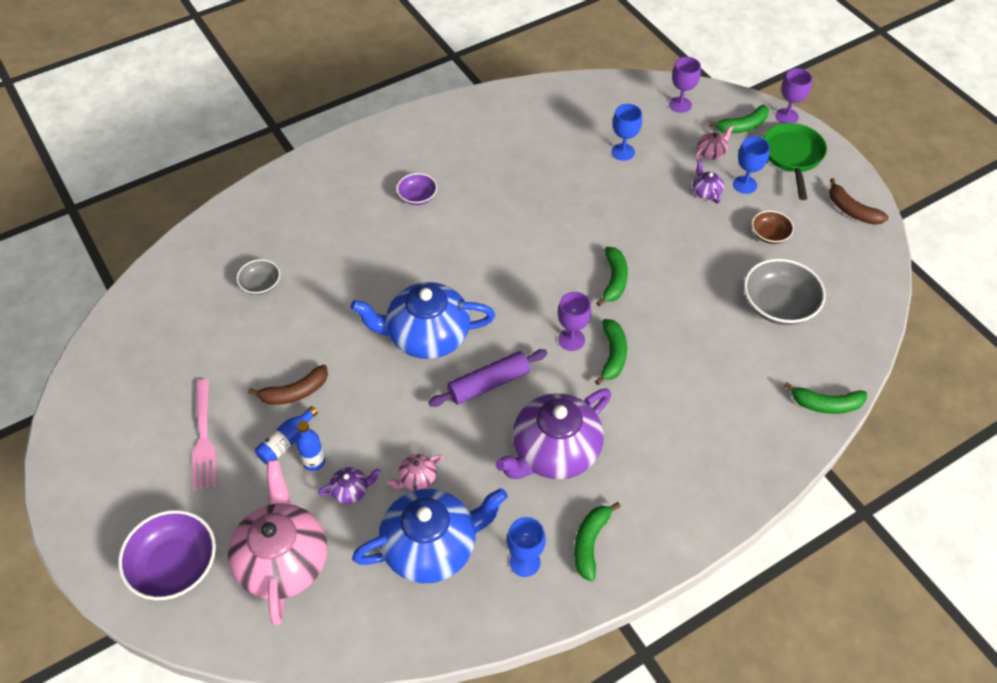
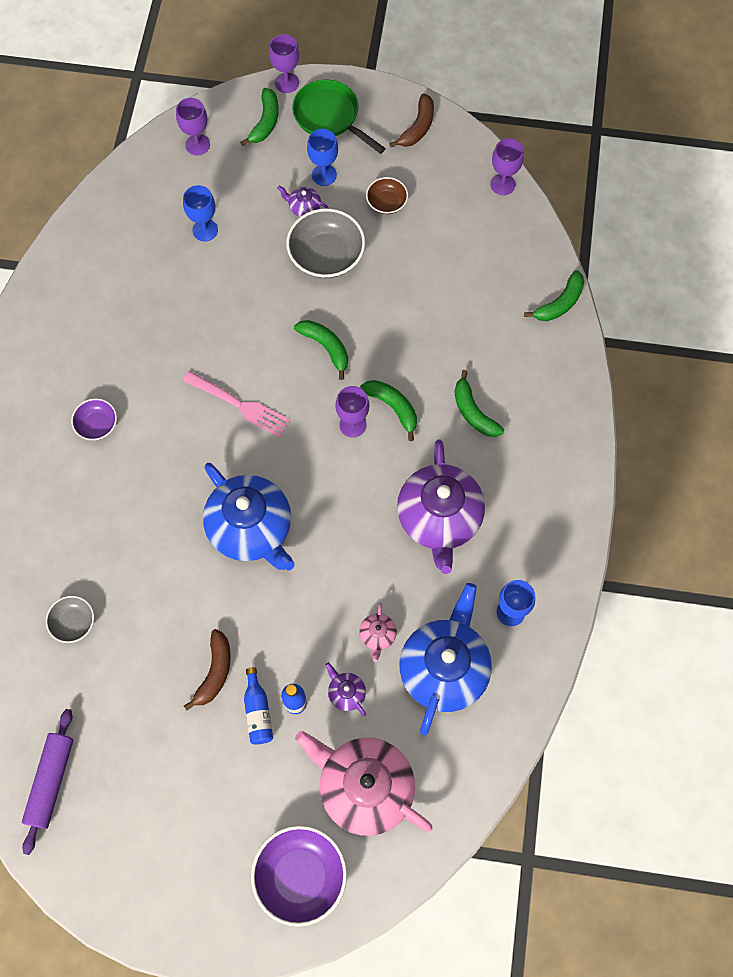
camera: 50 degrees left, 15 degrees up
(203, 437) = (195, 776): pink fork -> pink fork (239, 405)
(351, 490) = (346, 693): purple teapot -> purple teapot turned 60 degrees counterclockwise
(427, 336) = (251, 528): blue teapot -> blue teapot turned 75 degrees counterclockwise
(488, 383) = (338, 517): purple rolling pin -> purple rolling pin (51, 781)
(590, 542) = (532, 554): green banana -> green banana (473, 412)
(711, 152) = (269, 168): pink teapot -> none
(778, 305) = (453, 256): grey bowl -> grey bowl (326, 256)
(851, 210) = (417, 127): brown banana -> brown banana turned 60 degrees counterclockwise
(876, 294) = (502, 184): none -> purple goblet

